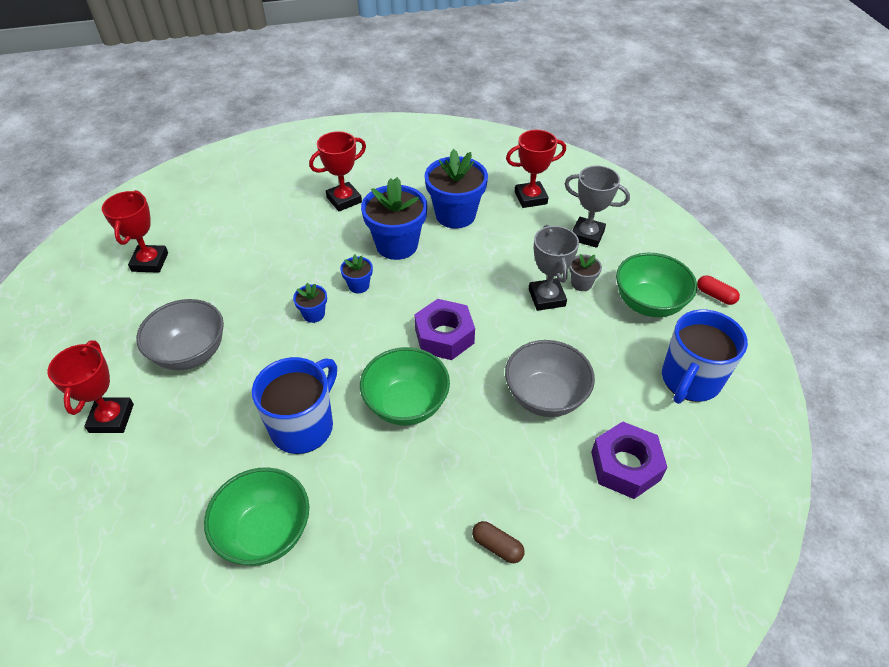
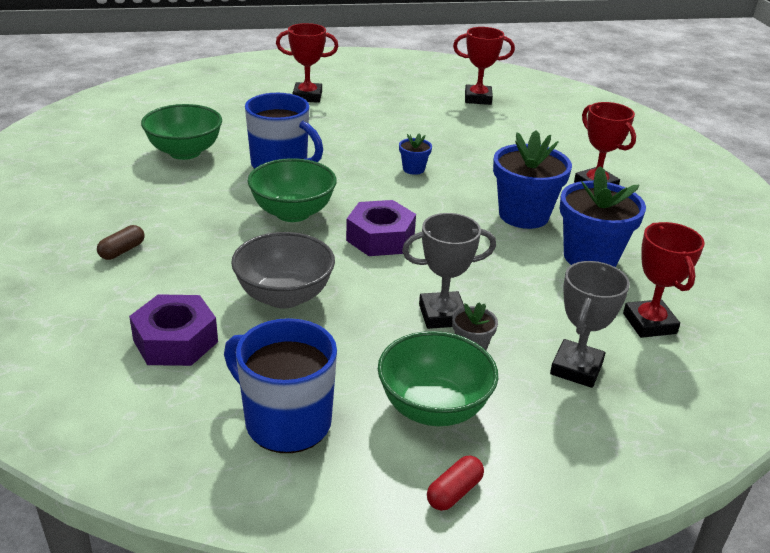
camera: 90 degrees right, 15 degrees down
(190, 353) = (369, 119): grey bowl -> none
(359, 285) = (455, 192): blue flower pot -> none

